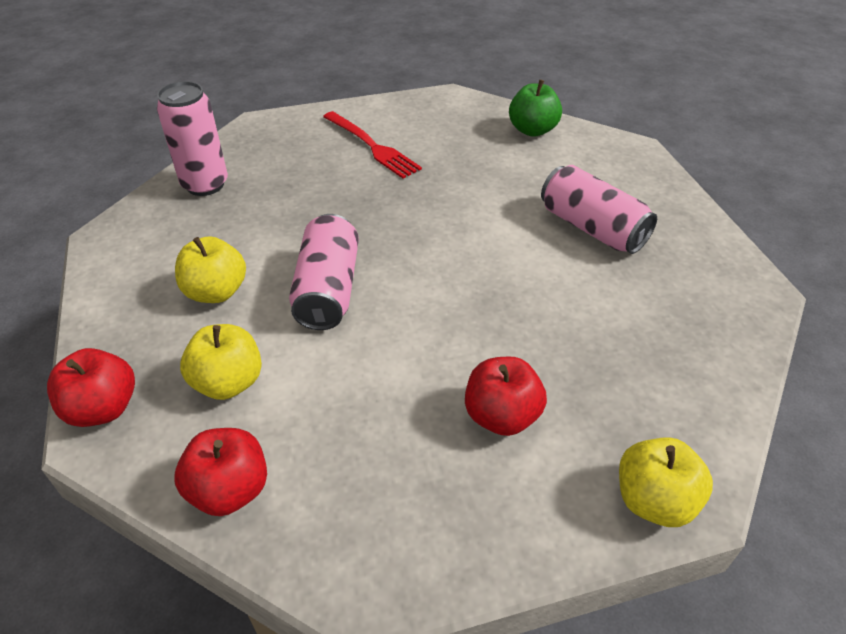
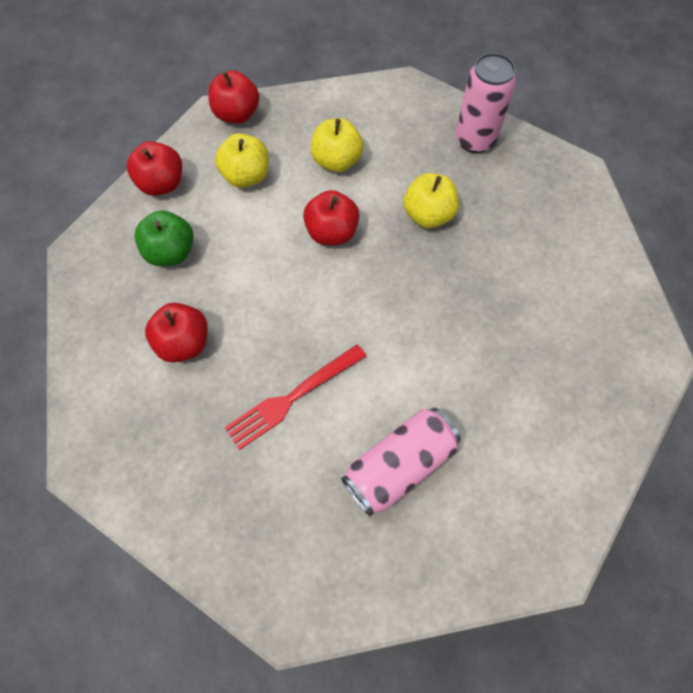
camera: 95 degrees right, 20 degrees up
(327, 289) = (331, 232): pink can -> red apple
(373, 147) = (542, 271): red fork -> red fork (291, 398)
(532, 130) = (589, 440): green apple -> green apple (170, 252)
(654, 500) = (91, 433): yellow apple -> yellow apple (428, 215)

